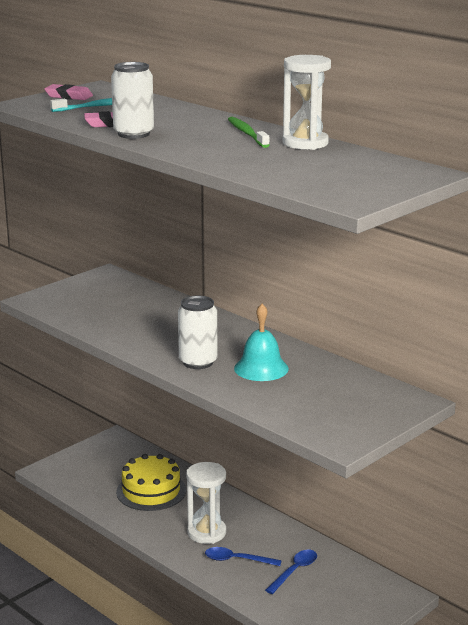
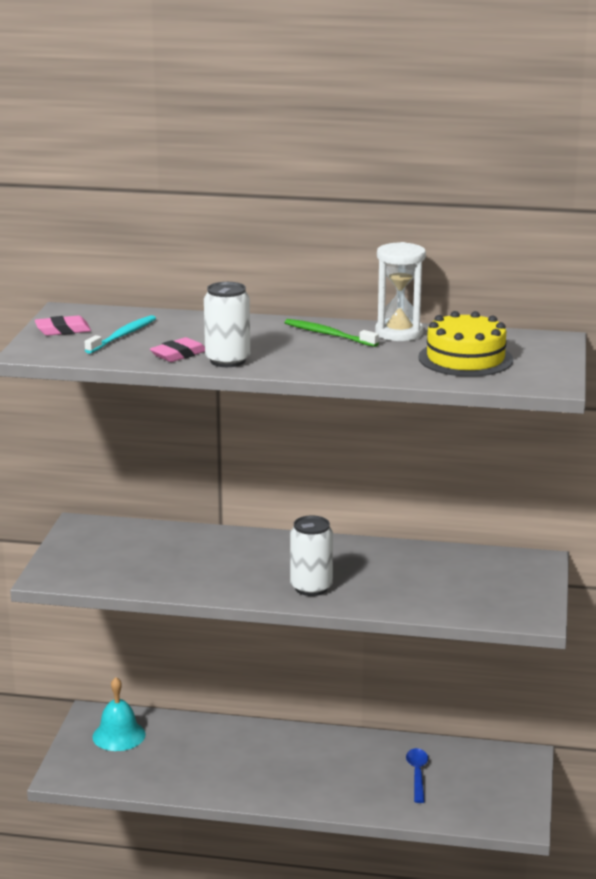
camera: 35 degrees left, 0 degrees up
(151, 491) = (197, 754): yellow cake -> yellow cake (465, 358)
(206, 533) = (299, 772): white hourglass -> none
(237, 560) = (356, 785): blue spoon -> none
(261, 368) = (375, 574): turquoise bell -> turquoise bell (119, 735)

